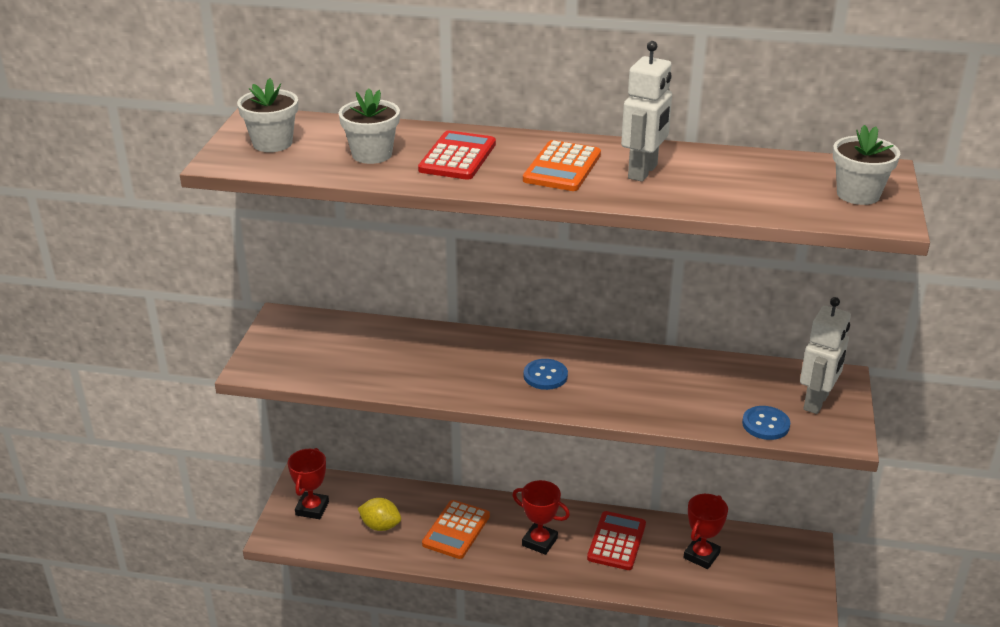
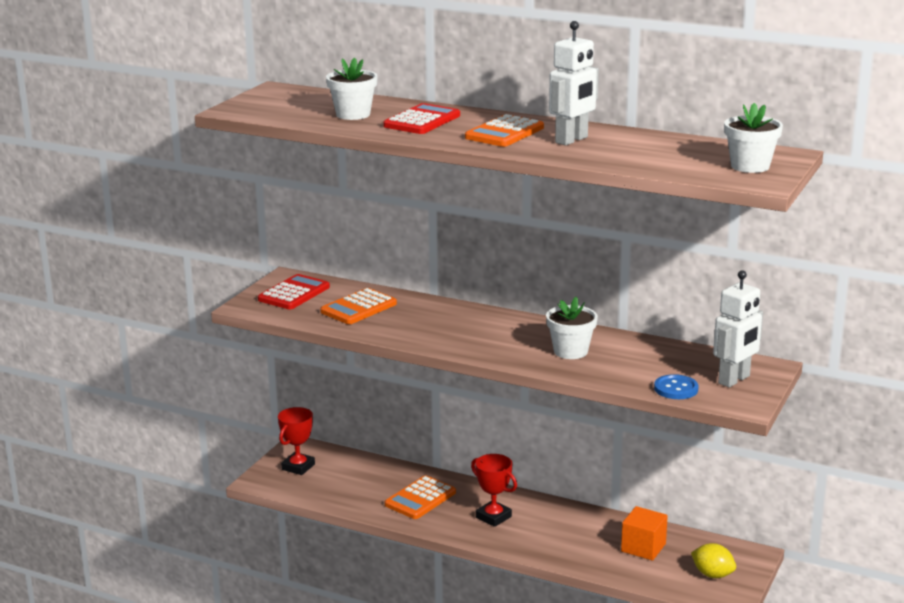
camera: 15 degrees right, 10 degrees down
(272, 143) = (278, 103): white flower pot -> white flower pot (570, 351)
(380, 353) = (358, 308): none -> orange calculator
(380, 526) = (353, 487): yellow lemon -> yellow lemon (712, 574)
(545, 376) = (494, 336): blue button -> none
(617, 541) = (566, 526): red calculator -> red calculator (294, 293)
(701, 555) = (643, 547): red trophy -> orange cube

